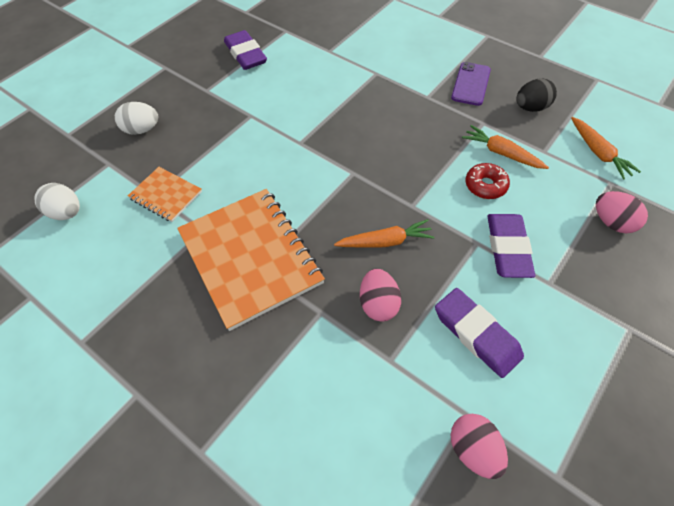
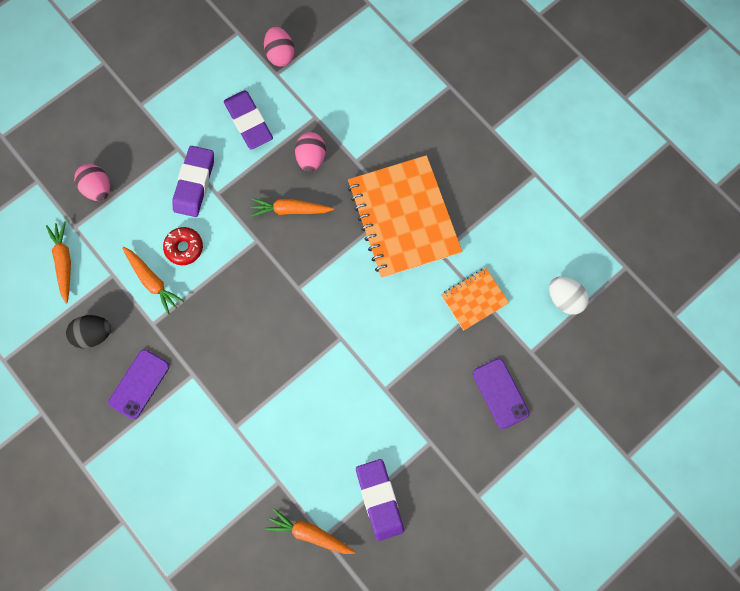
camera: 170 degrees left, 20 degrees up
(142, 130) = (500, 393): white egg -> purple phone
(166, 195) = (474, 299): orange notebook -> orange notebook turned 75 degrees counterclockwise
(296, 31) = (310, 532): none -> orange carrot

